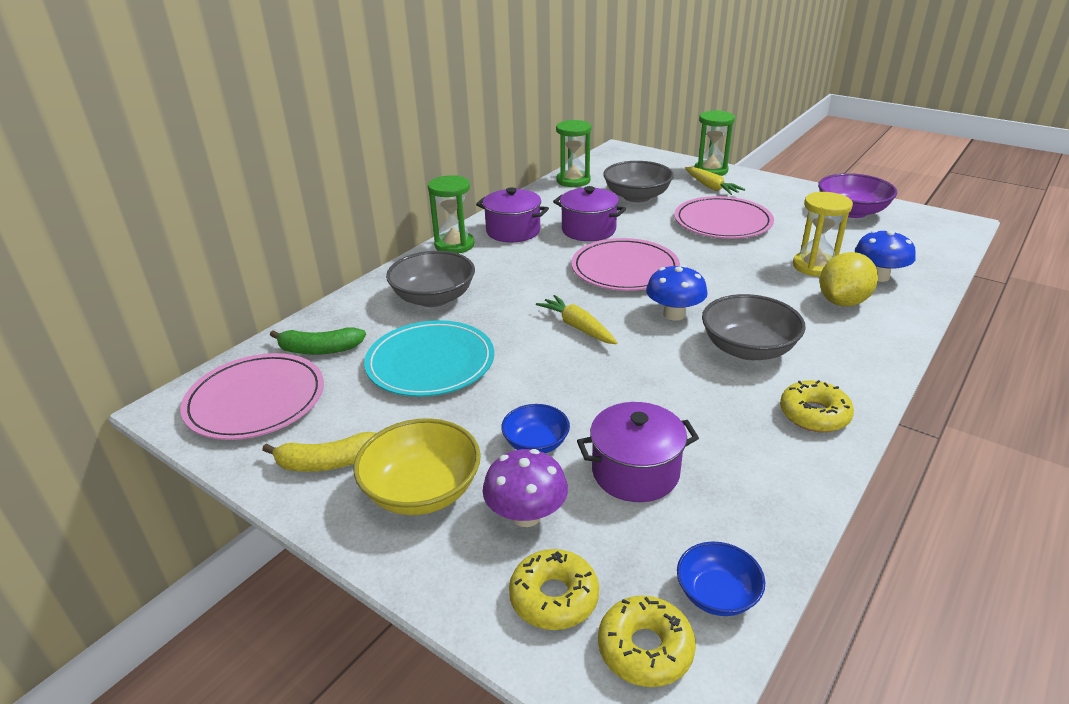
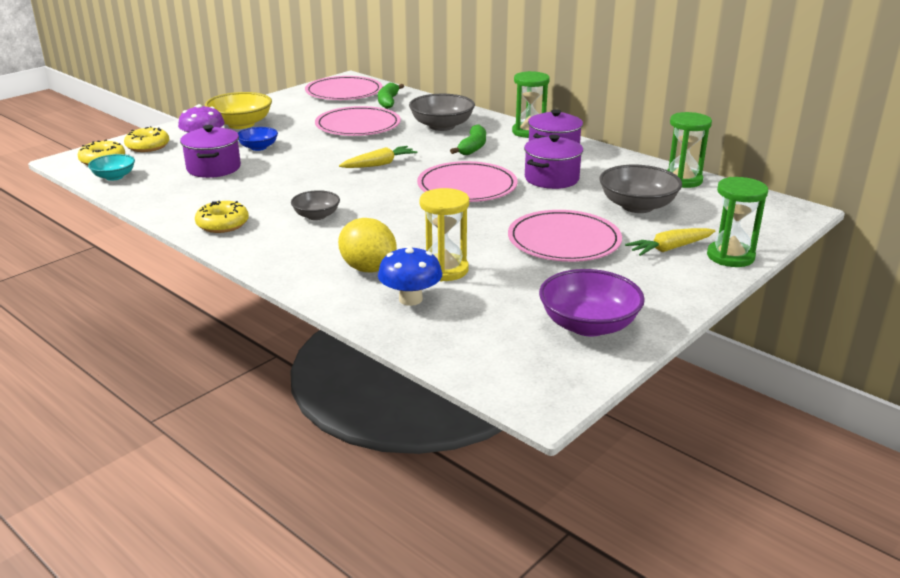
camera: 95 degrees right, 5 degrees down
(328, 462) = (278, 107): yellow banana -> none
(430, 362) = (358, 125): turquoise plate -> pink plate
(508, 273) = (473, 147): none -> green banana
(674, 314) = (381, 196): blue mushroom -> none
(717, 594) = (114, 177): blue bowl -> turquoise bowl
(748, 349) = (316, 216): grey bowl -> grey bowl, size x0.59

